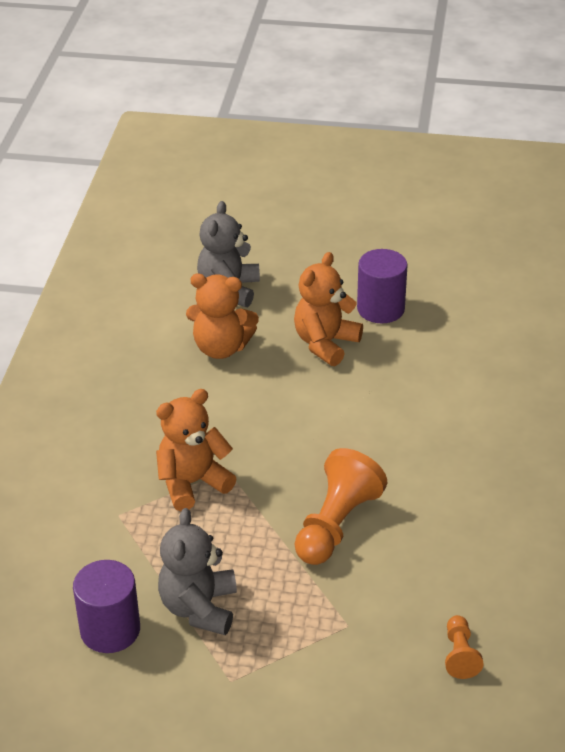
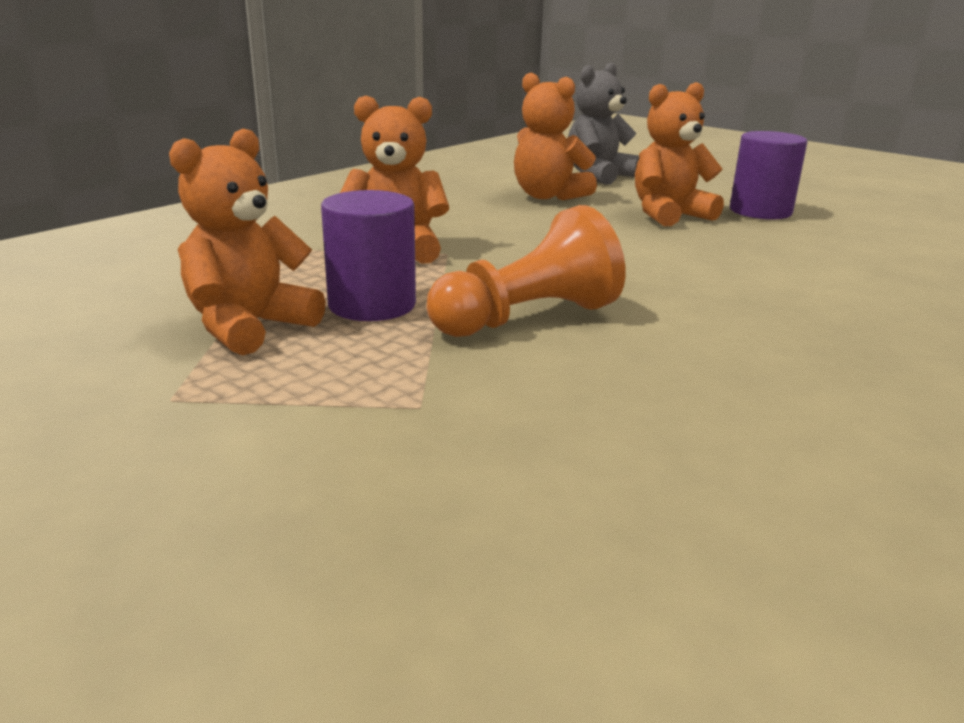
camera: 30 degrees right, 15 degrees down
(110, 630) = (123, 310): purple cylinder -> purple cylinder (372, 305)
(199, 608) = (249, 327): grey teddy bear -> orange teddy bear
(460, 655) = (574, 510): orange pawn -> none

